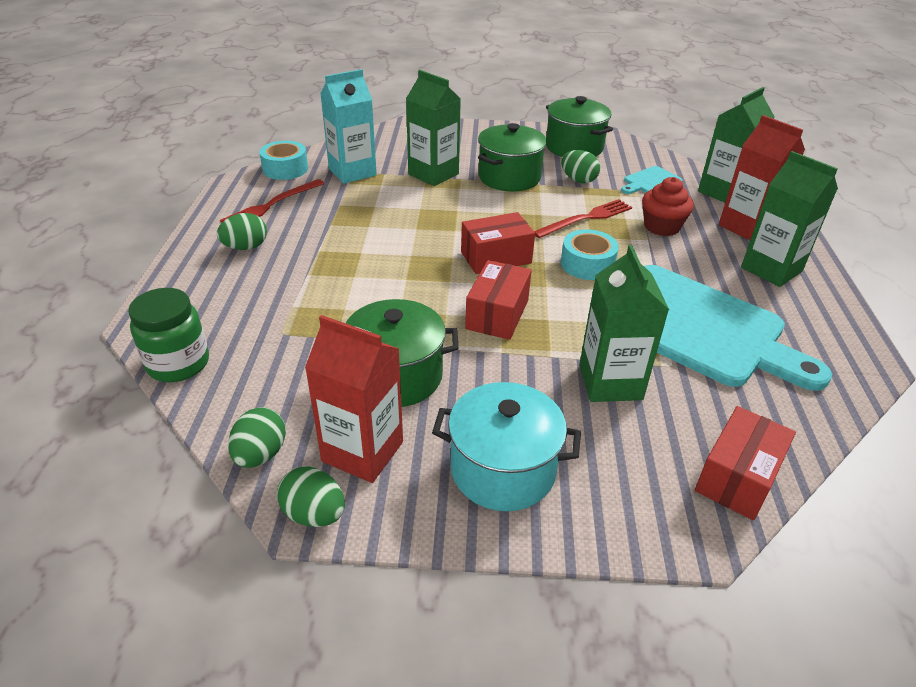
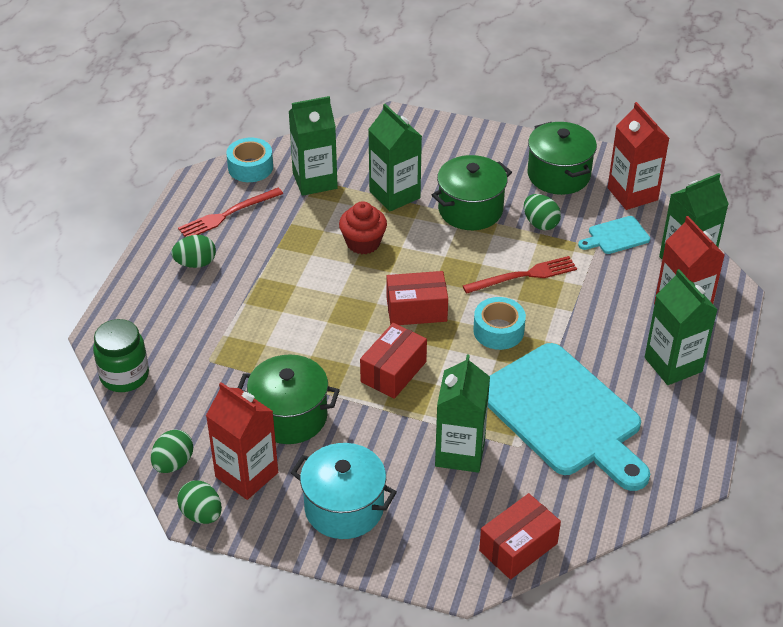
camera: 15 degrees right, 5 degrees up
(352, 172) = (315, 181): turquoise carton -> green carton
(644, 153) = (632, 194): none -> red carton
(661, 227) = (594, 297): red cupcake -> red cupcake (363, 243)

